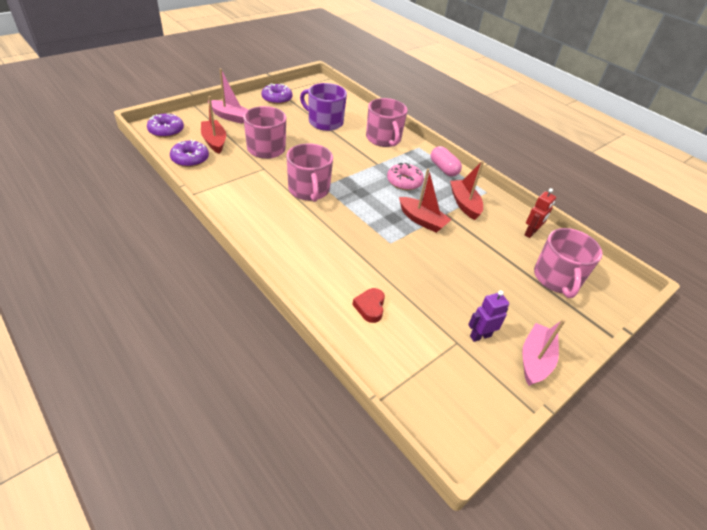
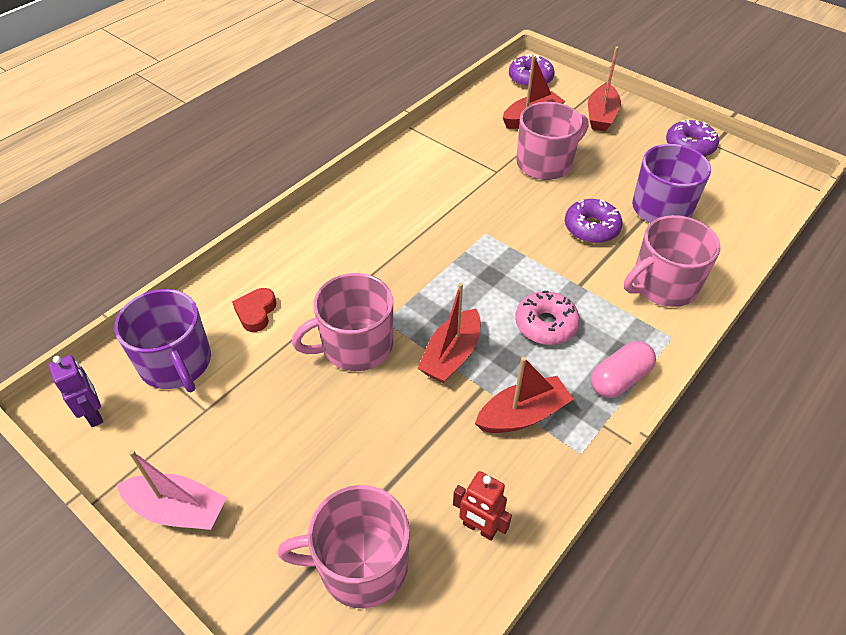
camera: 85 degrees right, 5 degrees up
(190, 159) = (482, 110): purple donut -> purple donut (591, 228)
(230, 117) = (601, 116): pink boat -> red boat
(309, 190) = (469, 221): pink mug -> pink mug (355, 345)
(370, 307) = (256, 312): red heart -> red heart turned 75 degrees counterclockwise
(413, 359) = (176, 363): none -> purple mug
(480, 336) = (218, 437): purple robot -> purple robot (94, 414)

